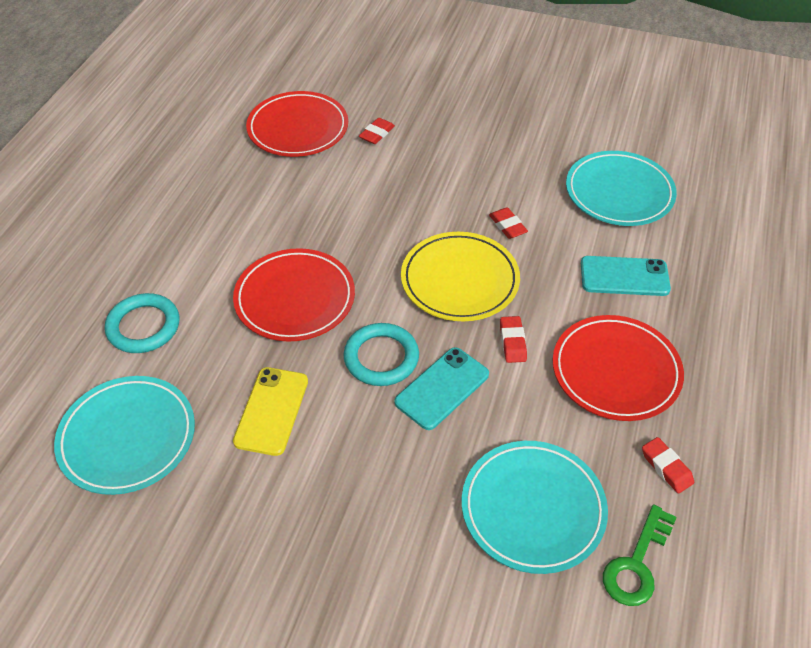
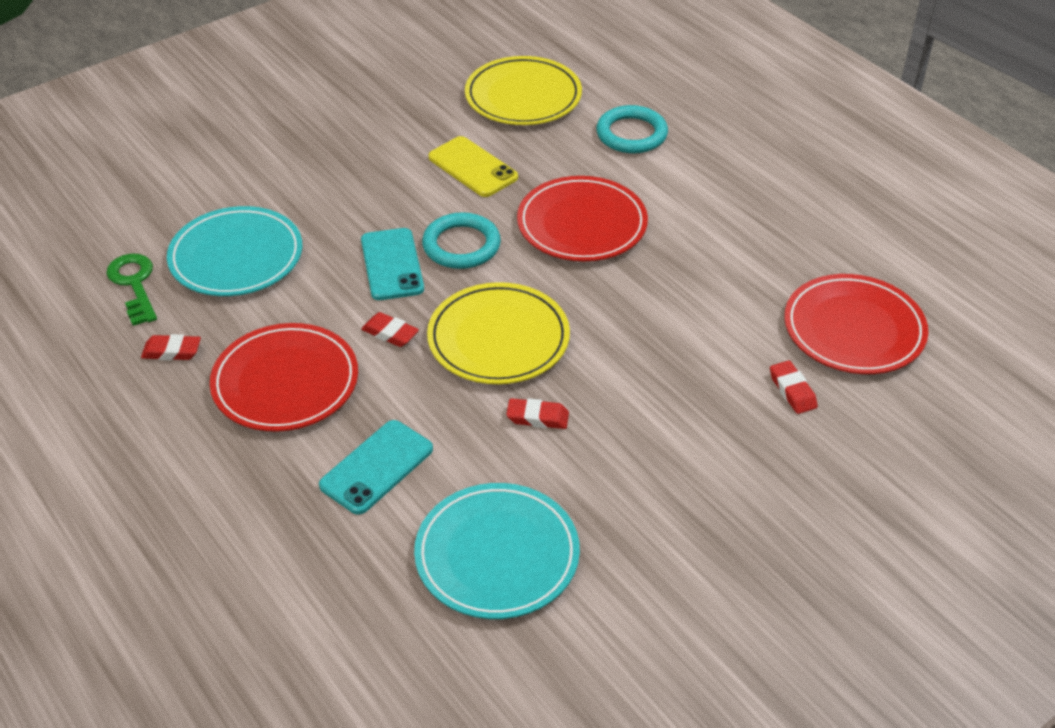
camera: 125 degrees right, 5 degrees down
(127, 437) = (523, 96): turquoise plate -> yellow plate

